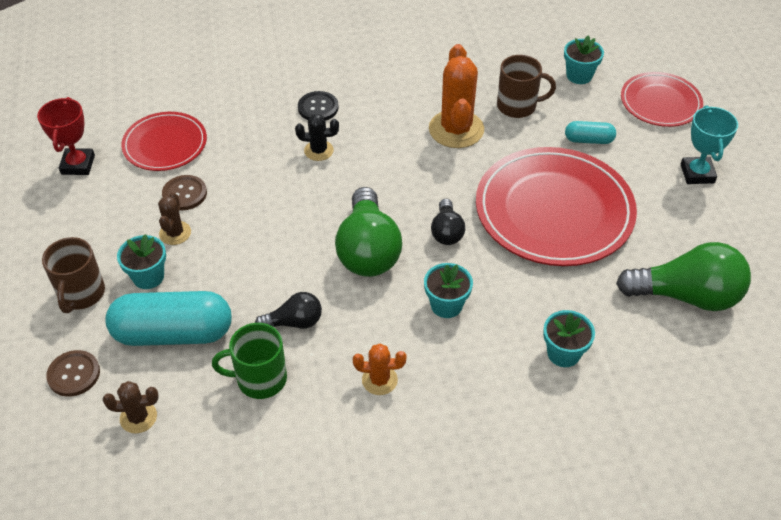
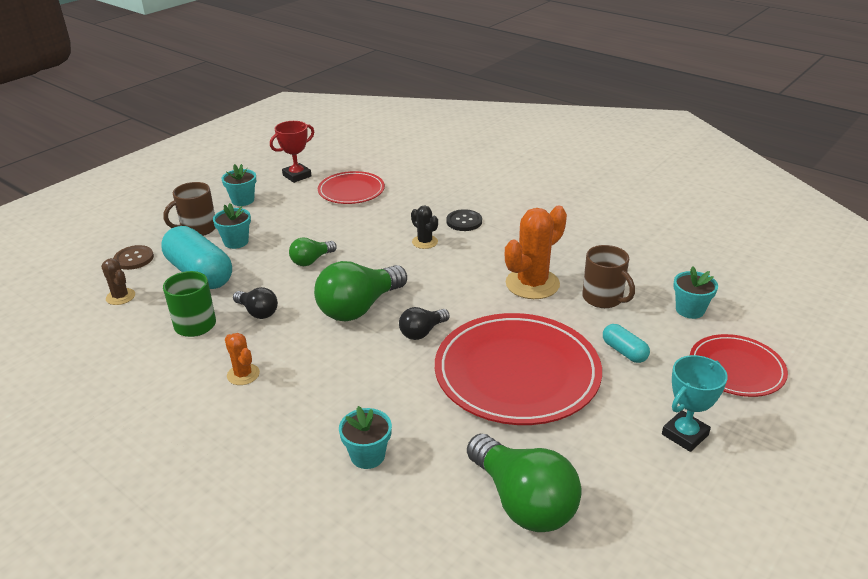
camera: 50 degrees right, 15 degrees down
(175, 233) = (282, 232): brown cactus -> none
(184, 194) = (319, 218): brown button -> none
(254, 240) = (311, 260): none -> green light bulb
(446, 305) = (349, 369): turquoise flower pot -> turquoise flower pot (243, 200)

